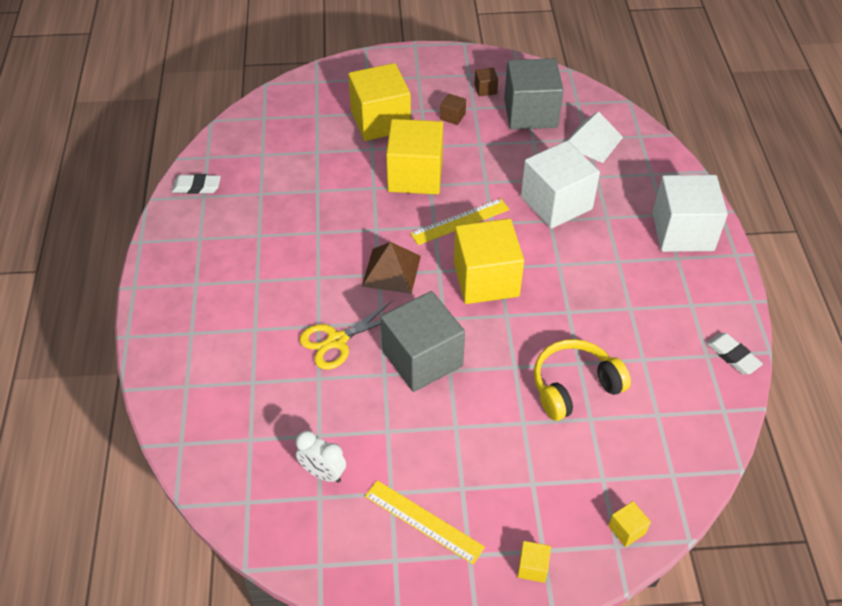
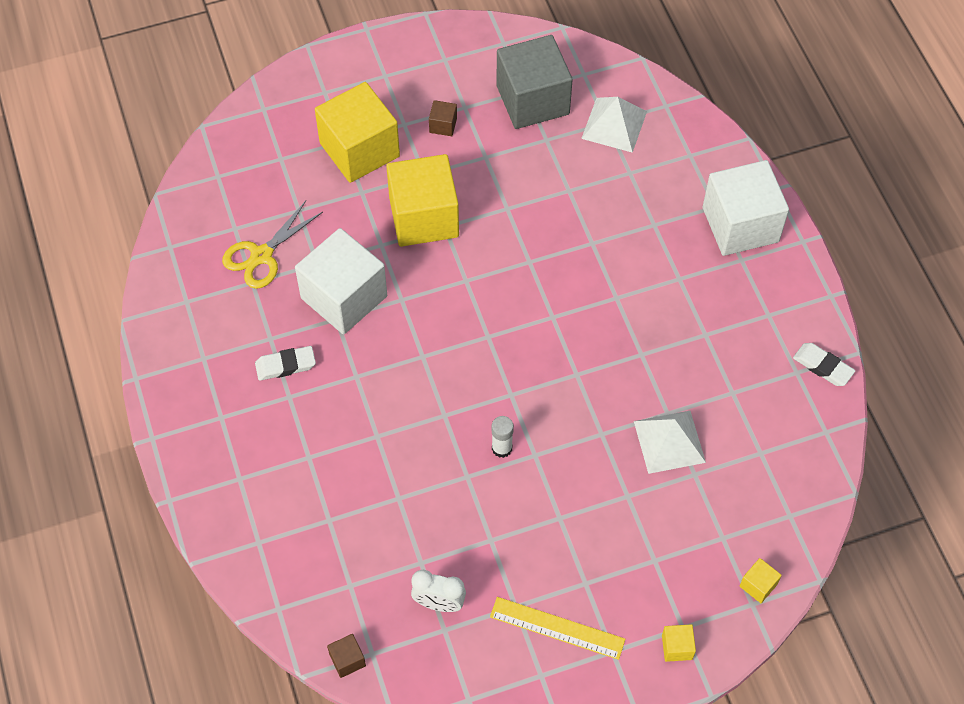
camera: 15 degrees left, 10 degrees up
(197, 187) = (173, 291): white eraser -> white eraser (285, 365)
(337, 341) = (403, 449): yellow scissors -> yellow scissors (261, 256)
(391, 270) = (435, 349): brown pyramid -> none
(422, 358) = (502, 448): grey cube -> white glue stick
(460, 221) = (493, 267): yellow ruler -> none
(485, 89) = (470, 77): brown cube -> brown cube (347, 660)
(486, 279) = (542, 335): yellow cube -> none
(556, 203) = (593, 218): white cube -> white cube (344, 297)
(574, 386) = (669, 441): yellow headphones -> white pyramid

